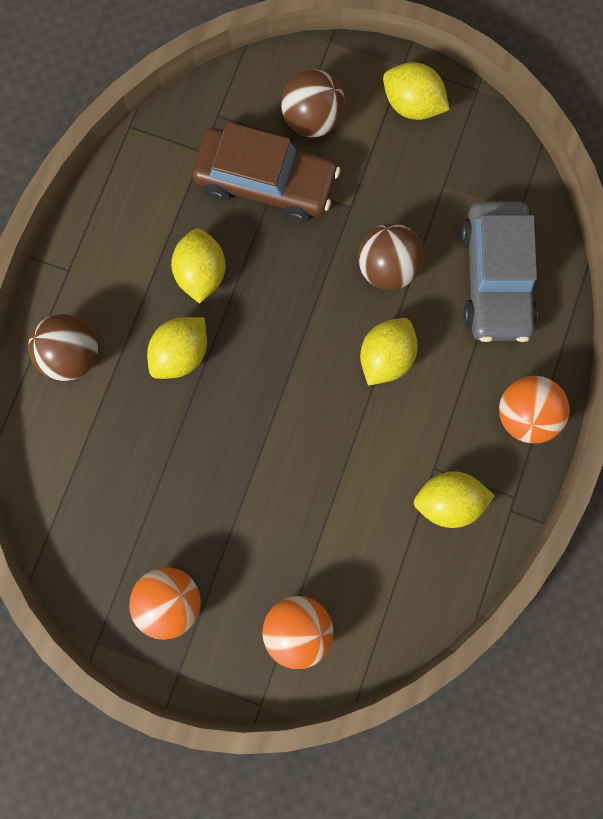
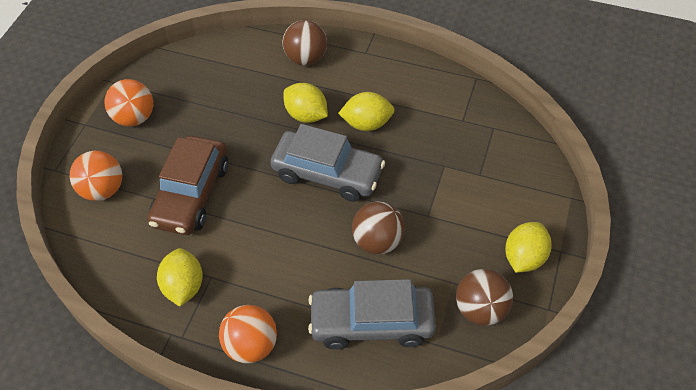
camera: 90 degrees right, 25 degrees down
(266, 182) = (442, 159): brown car -> brown car (191, 194)
(282, 325) = (328, 173): none -> grey car
(312, 120) = (499, 187): brown ball -> brown ball (480, 309)
(385, 357) = (303, 241): yellow lemon -> none

